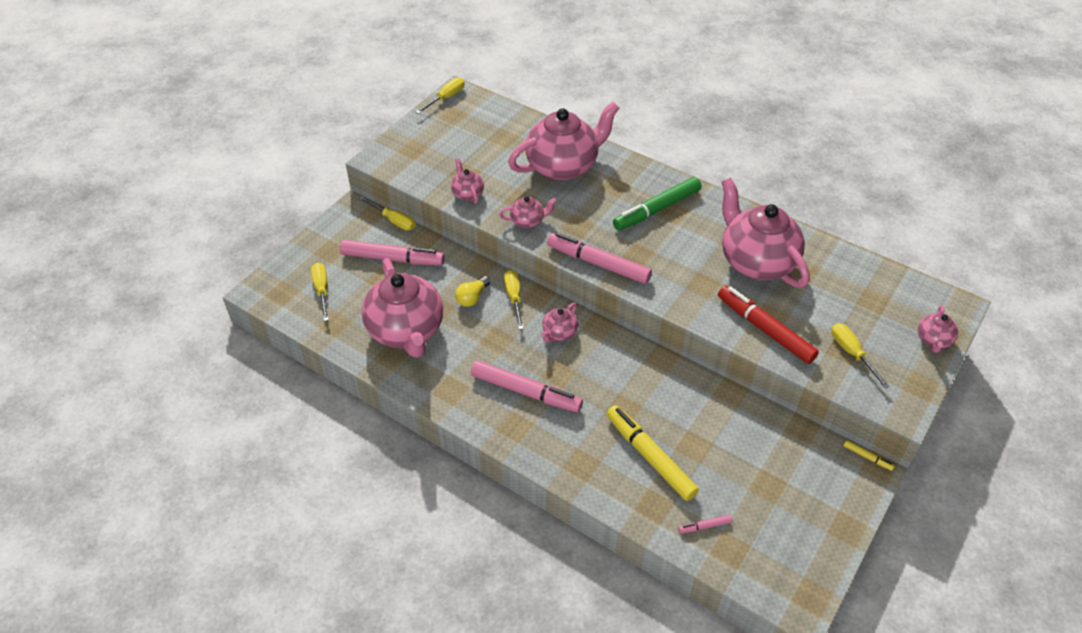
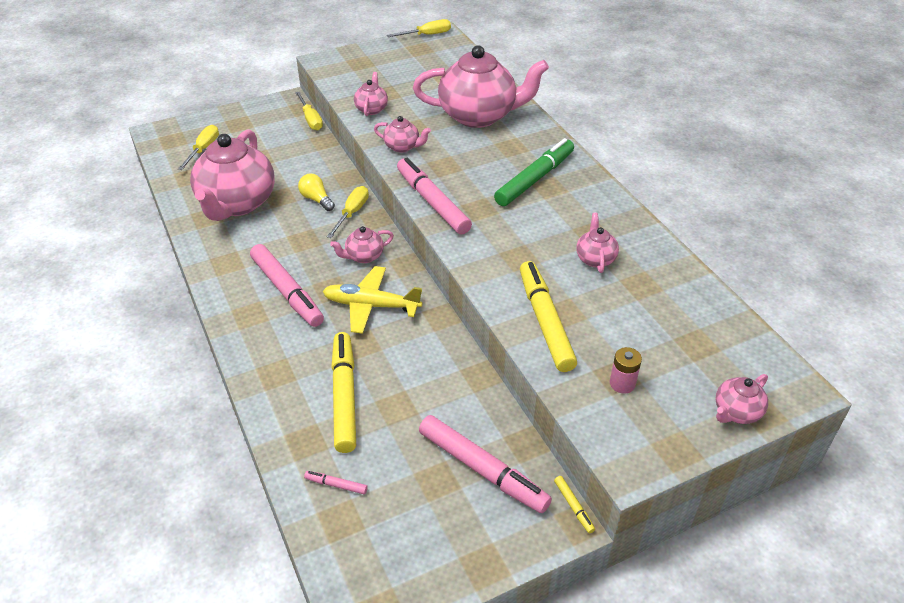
camera: 30 degrees right, 5 degrees down
(392, 259) = (281, 146): pink marker -> pink marker (482, 469)
(472, 297) = (316, 199): yellow light bulb -> yellow light bulb turned 75 degrees clockwise
(603, 373) = (371, 306): none -> yellow plane
(657, 210) = (534, 179): green marker -> green marker turned 135 degrees clockwise
(756, 262) = (595, 259): pink teapot -> pink teapot, size x0.44
(764, 329) = (545, 321): red marker -> yellow marker
(851, 353) = (622, 383): yellow screwdriver -> pink battery

